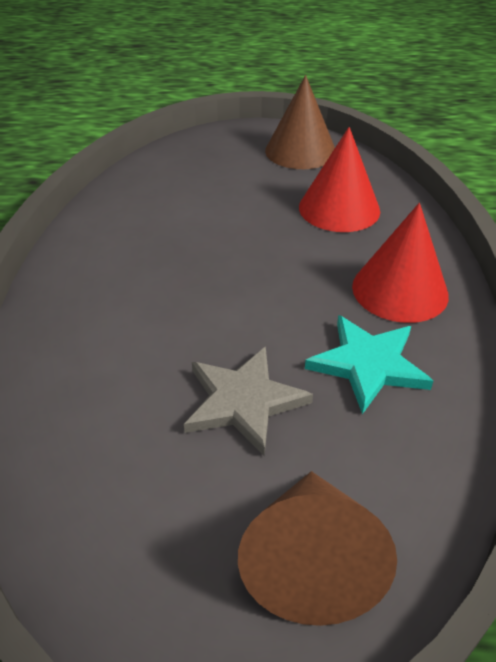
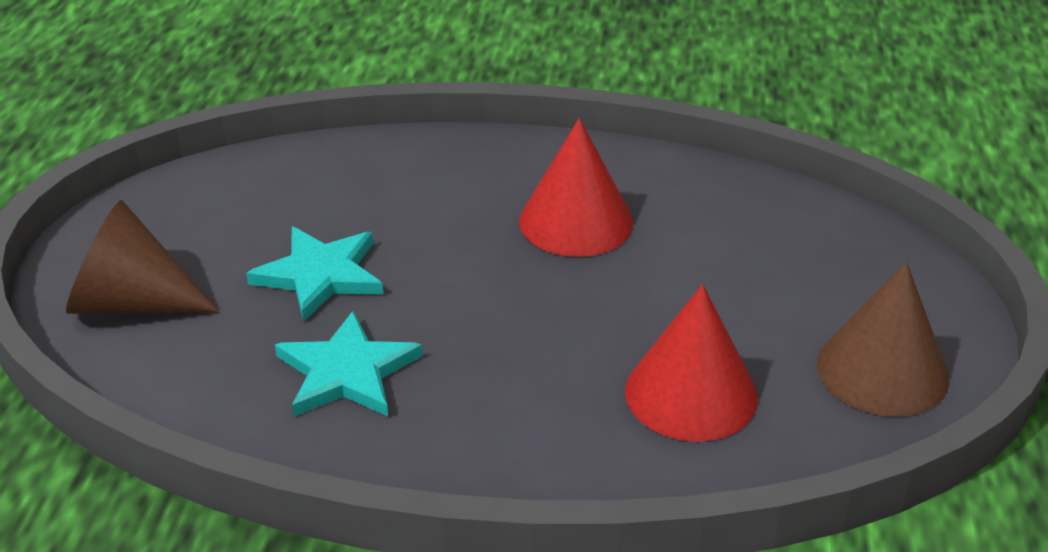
camera: 95 degrees right, 5 degrees down
(244, 401) = (320, 275): grey star -> turquoise star
(400, 290) = (478, 425): red cone -> red cone (576, 221)

